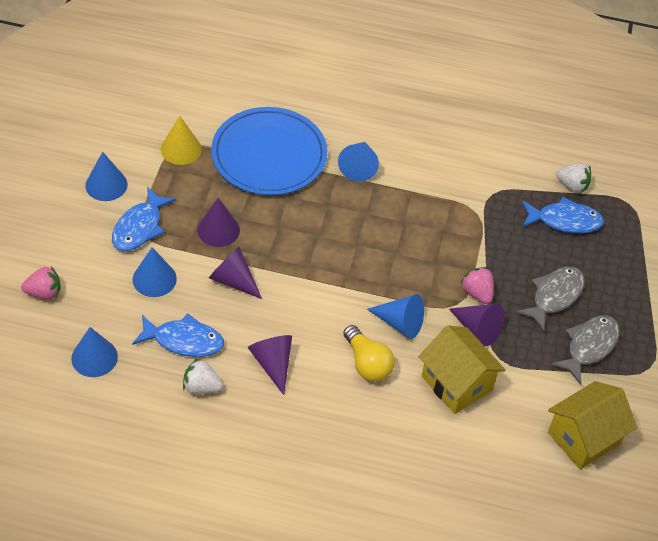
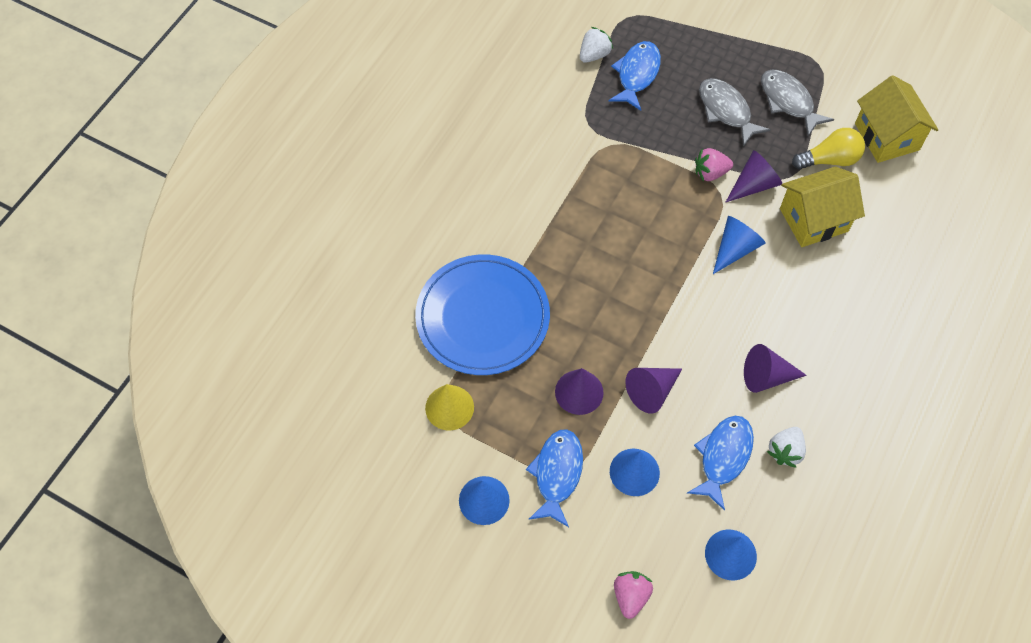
camera: 70 degrees left, 10 degrees up
(139, 227) = (557, 474): blue fish -> blue fish turned 120 degrees counterclockwise
(358, 166) = (522, 233): blue cone -> none
(367, 363) = (779, 290): yellow light bulb -> yellow light bulb (829, 159)

